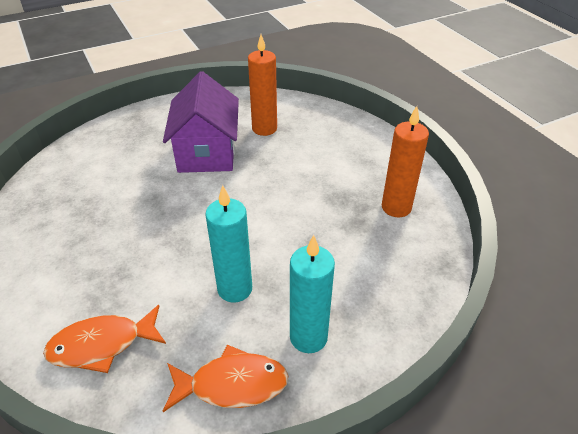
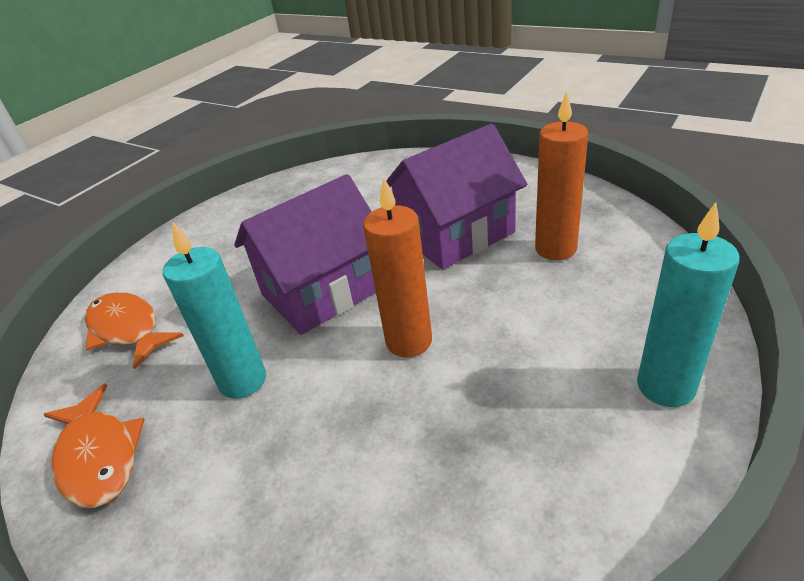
camera: 65 degrees right, 5 degrees down
(190, 225) = (323, 291): none -> purple house
(308, 337) = (192, 496): turquoise candle -> turquoise candle (665, 386)
(396, 207) = (535, 479): orange candle -> orange candle (409, 341)

